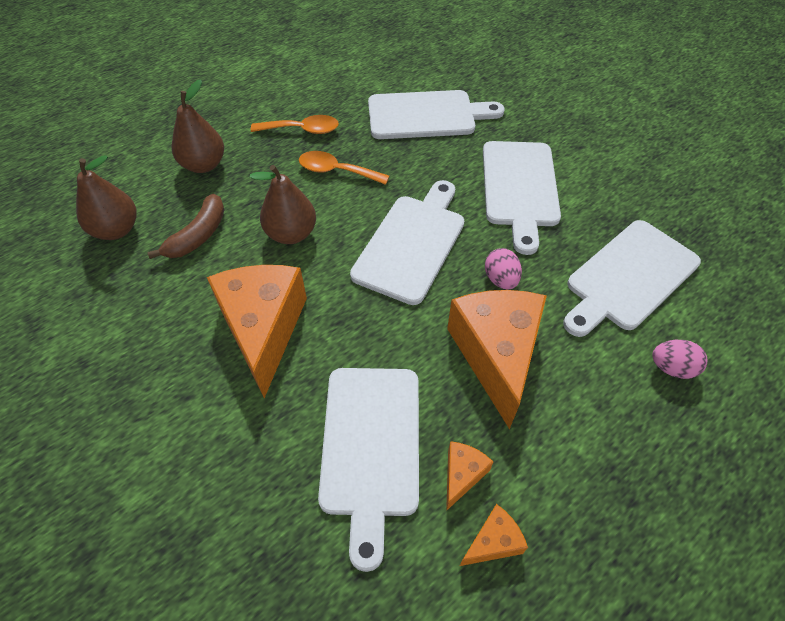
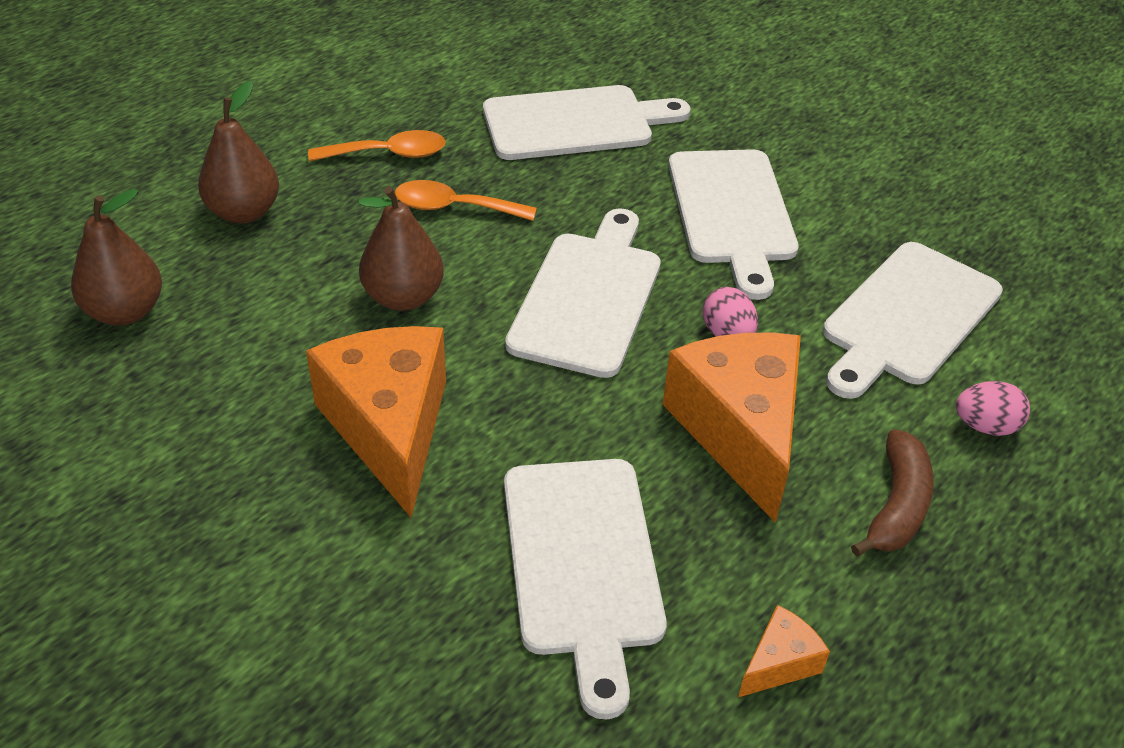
camera: 10 degrees left, 10 degrees down
(198, 235) = (258, 310): brown banana -> brown banana (896, 506)
(462, 475) = (720, 586): orange cheese -> none

